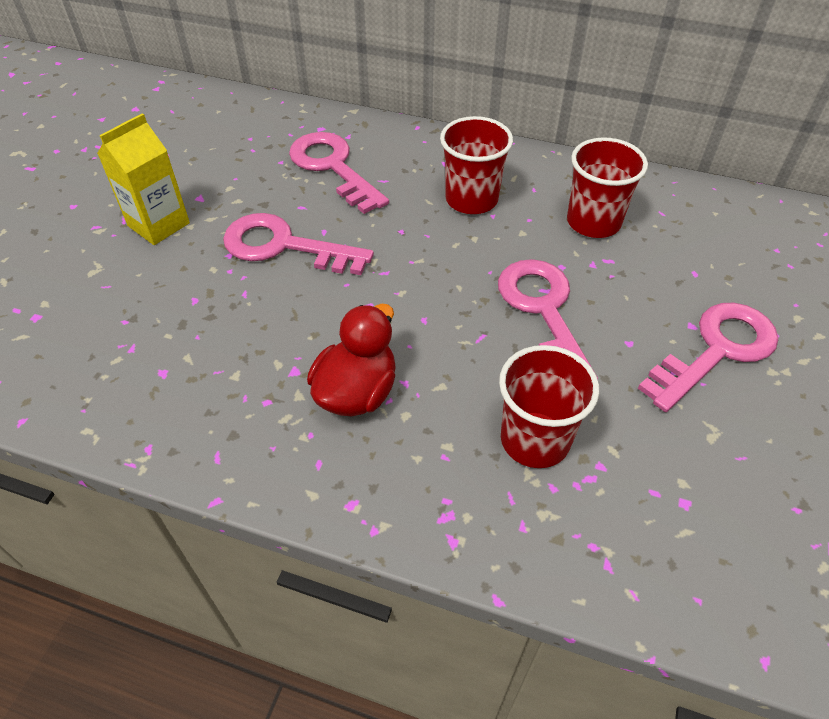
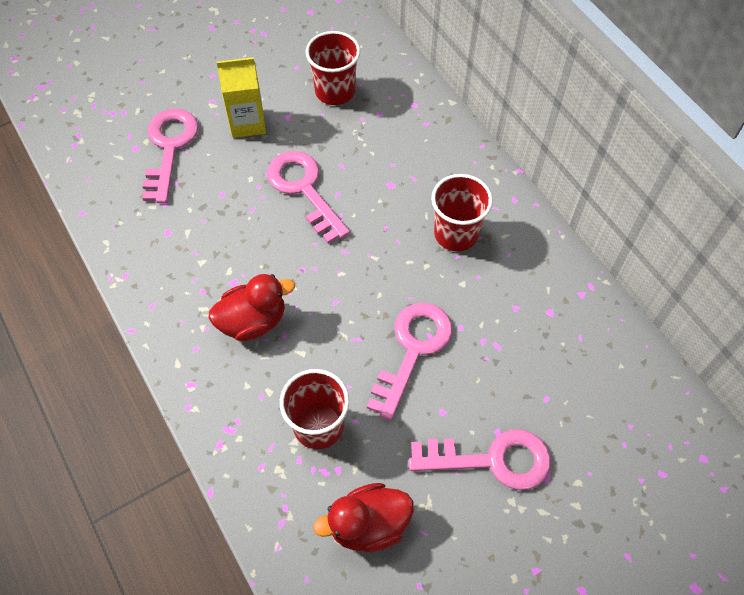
camera: 40 degrees right, 10 degrees up
(333, 167) = (390, 145): pink key -> pink key (169, 148)
(593, 222) = (520, 310): red cup -> red cup (335, 91)
(689, 493) = (368, 525): none -> red duck

